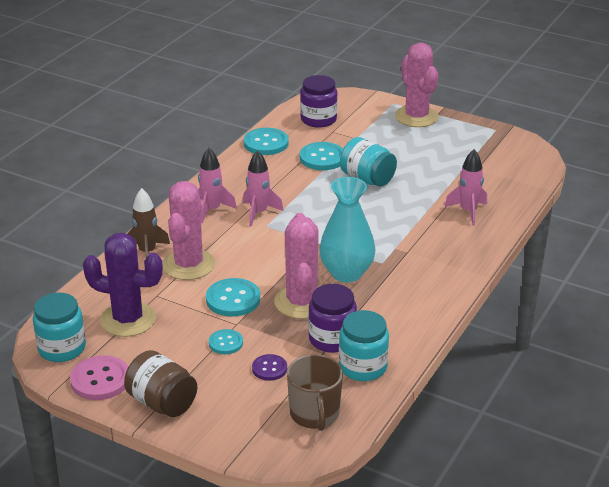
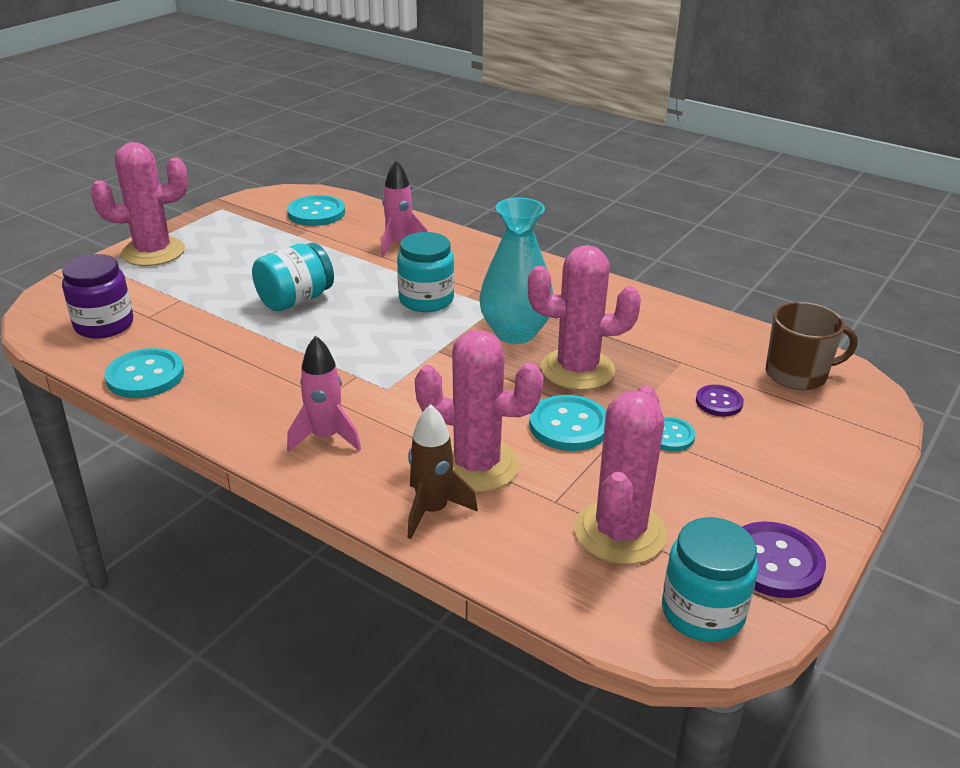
camera: 85 degrees left, 0 degrees up
(100, 380) = (774, 562): pink button -> purple button
(128, 319) = (619, 532): purple cactus -> pink cactus
(162, 403) = (810, 497): brown jar -> none
(259, 213) = (350, 392): pink rocket -> none
(322, 158) = (221, 330): turquoise button -> turquoise button (316, 213)
(332, 339) = (653, 353): purple jar -> none
(363, 367) = (704, 336): turquoise jar -> turquoise jar (426, 300)

